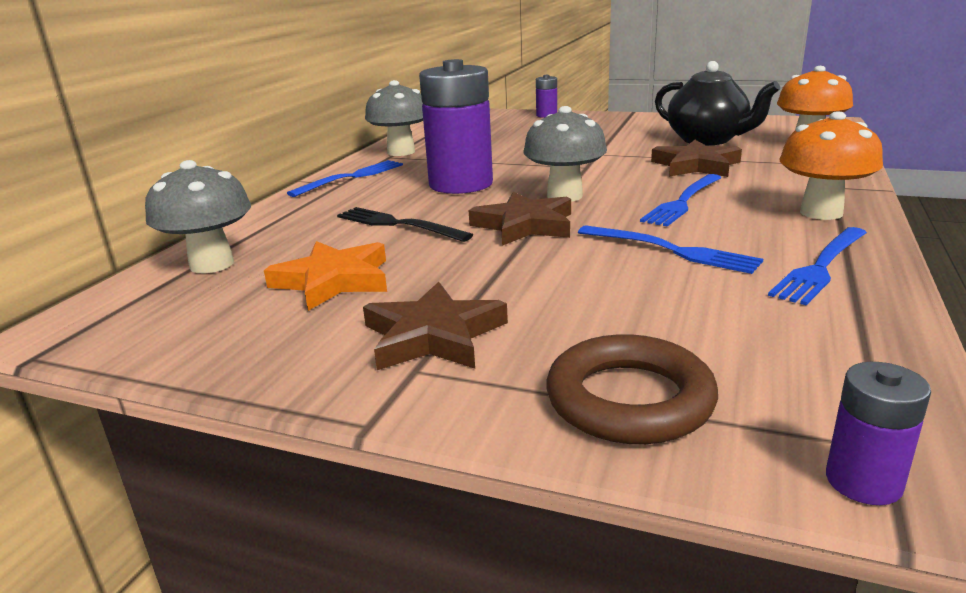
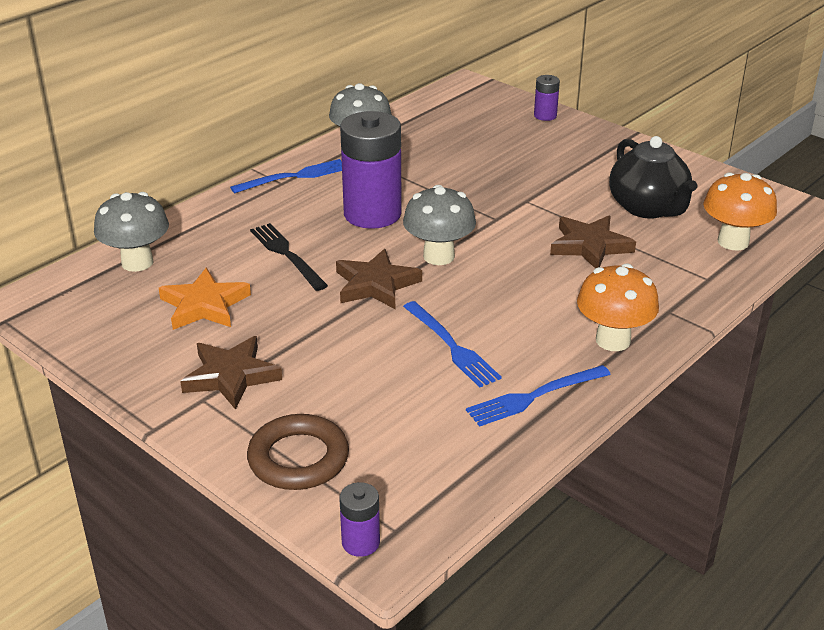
camera: 20 degrees right, 10 degrees up
(683, 202) = (522, 293): blue fork -> none

